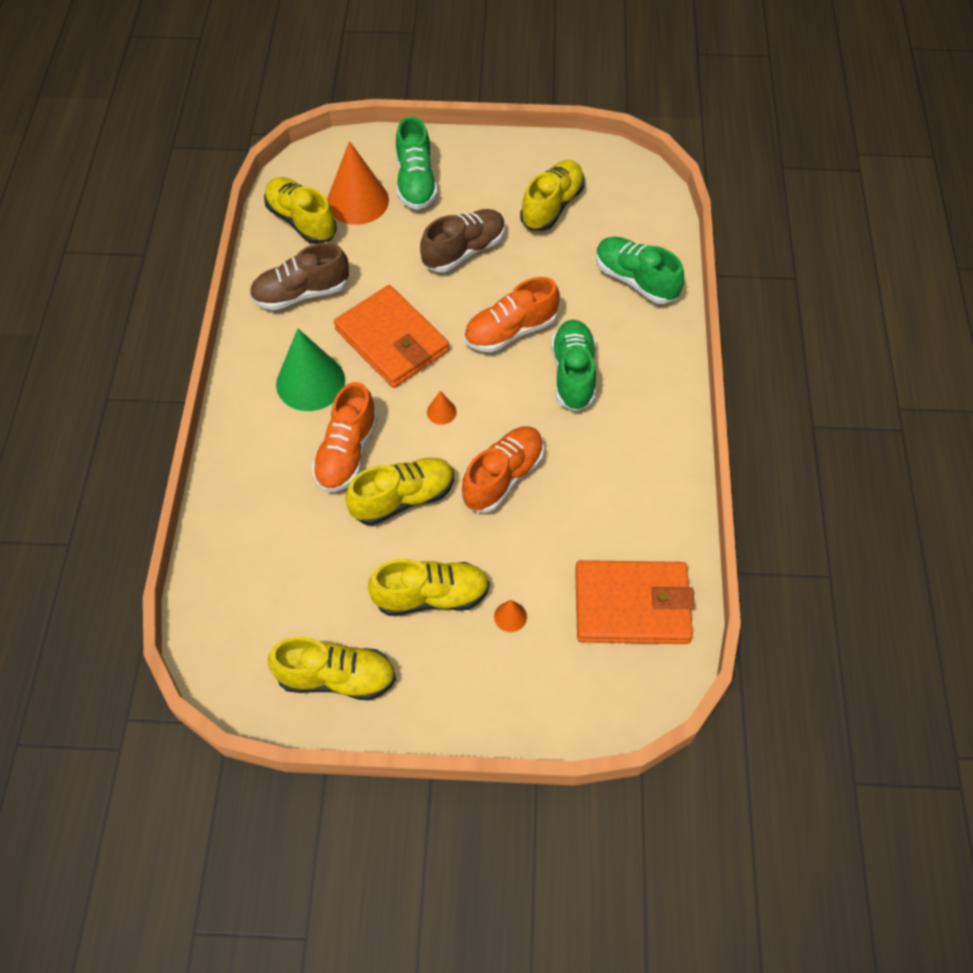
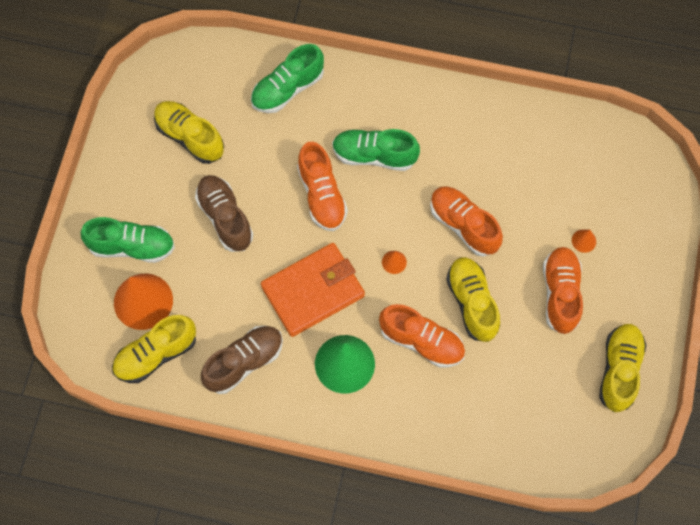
camera: 80 degrees left, 10 degrees up
(301, 293) = (244, 362): brown shoe -> brown shoe turned 120 degrees counterclockwise
(431, 596) = (560, 294): yellow shoe -> orange shoe
(632, 605) = (584, 157): orange wallet -> none

